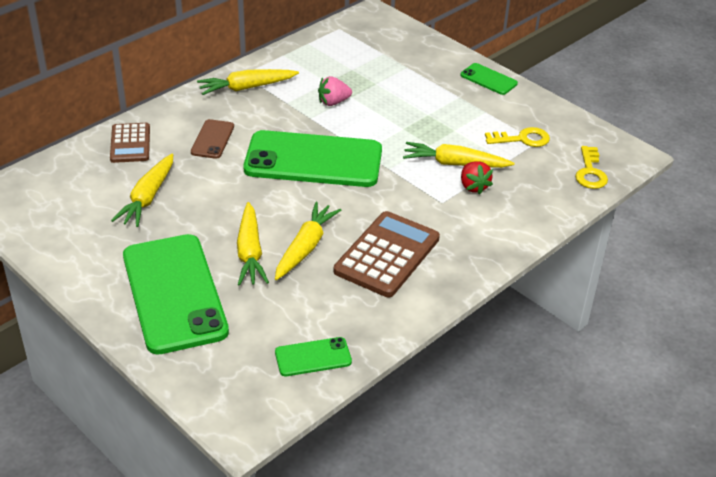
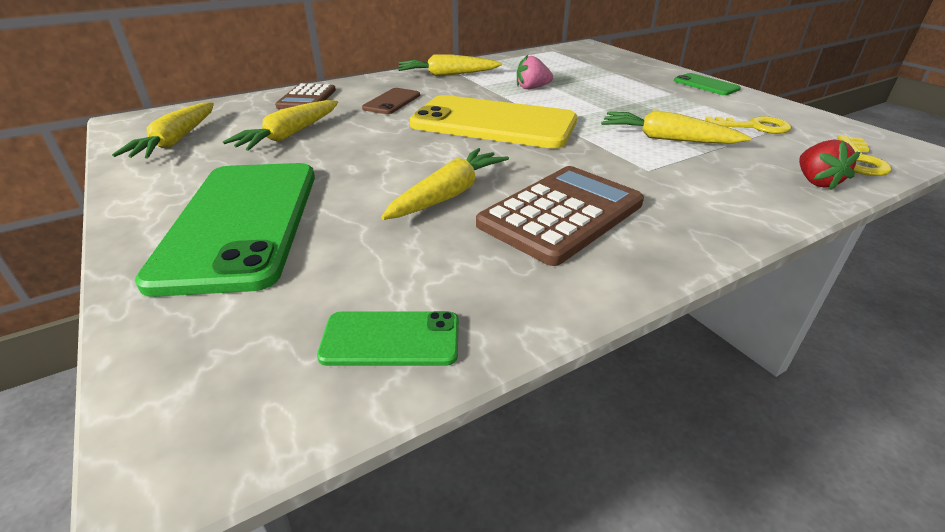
camera: 15 degrees right, 5 degrees down
(250, 252) = (372, 192): yellow carrot -> yellow carrot (176, 141)
(313, 160) = (493, 123): green phone -> yellow phone
(473, 186) = (692, 159): red strawberry -> red strawberry (816, 181)

